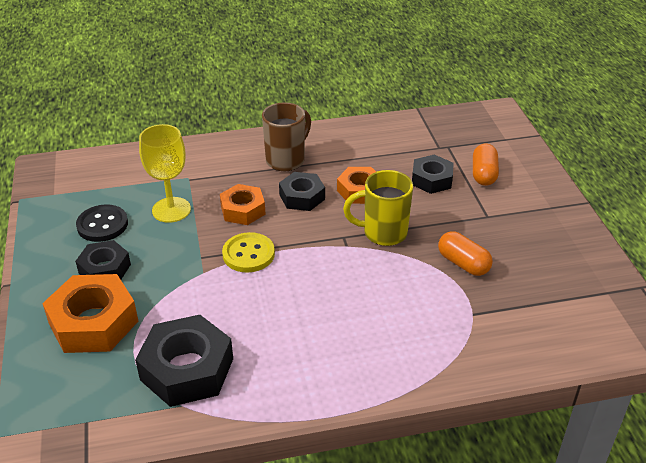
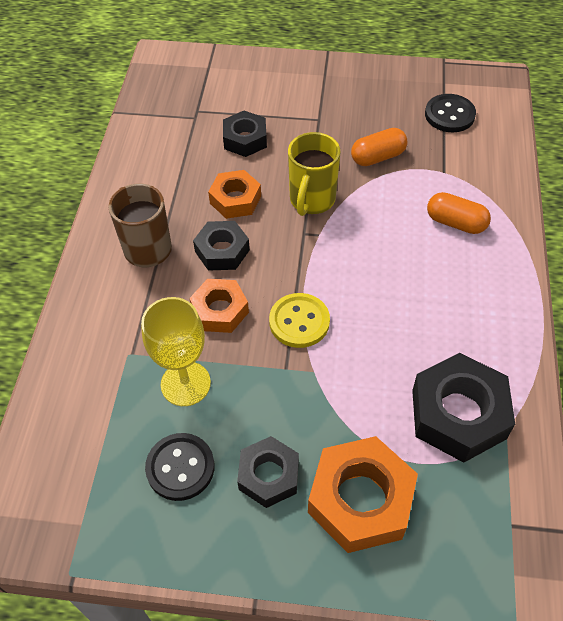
camera: 70 degrees left, 15 degrees up
(483, 174) = (256, 100): orange capsule -> orange capsule (455, 223)
(559, 304) = (449, 115): none -> black button

